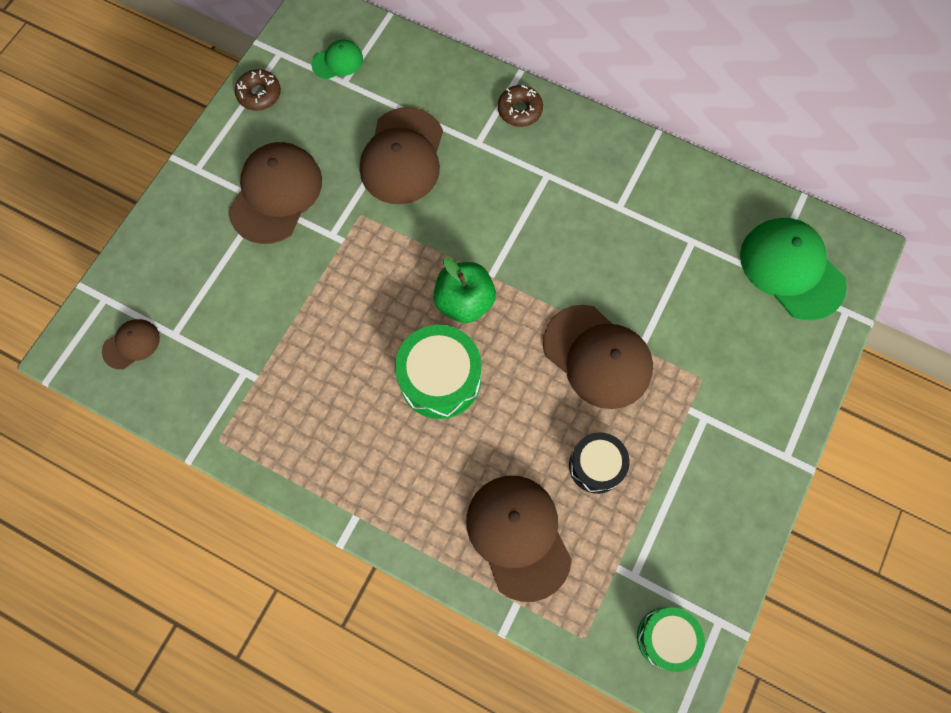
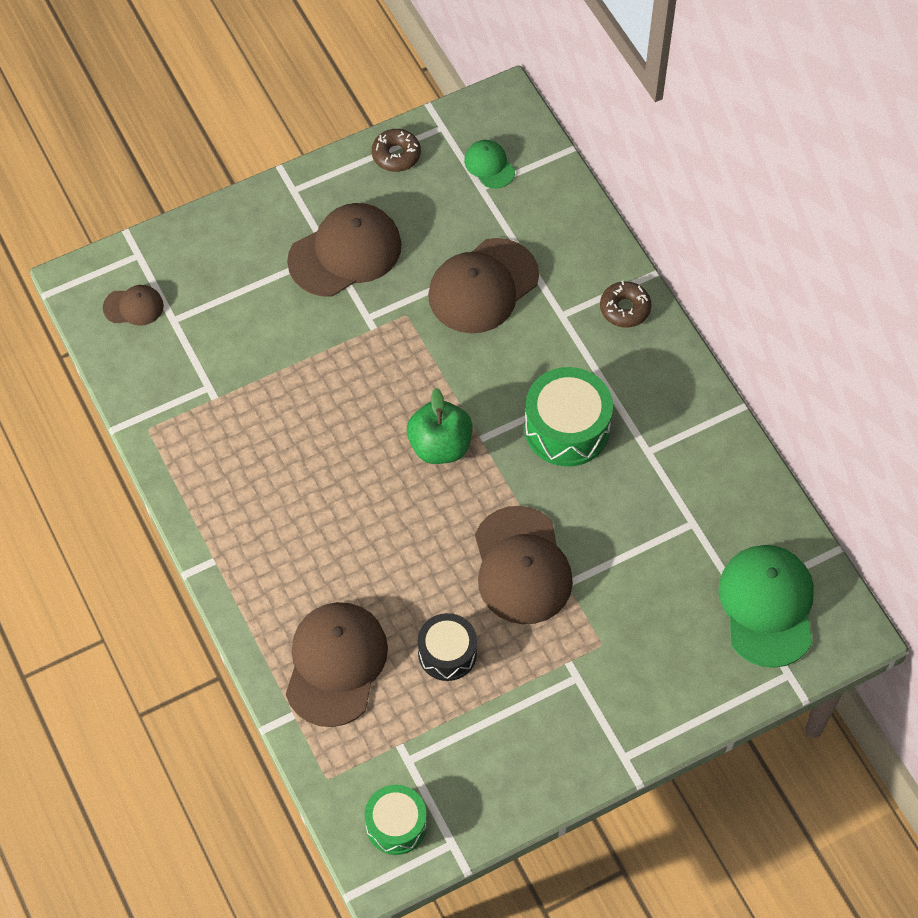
camera: 35 degrees right, 10 degrees down
(337, 61) = (489, 165): green cap -> green cap turned 135 degrees counterclockwise
(440, 379) = (368, 496): green drum -> green drum (567, 428)

